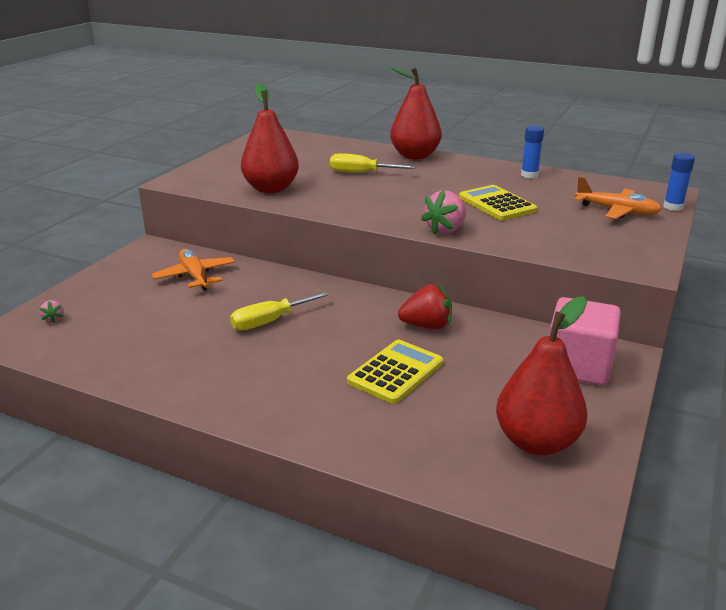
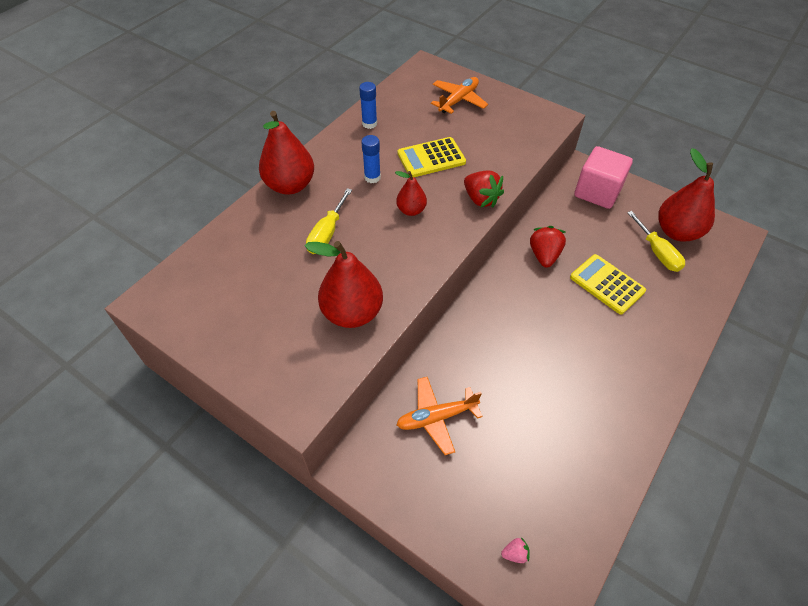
camera: 80 degrees left, 25 degrees up
(269, 321) = (531, 357): yellow screwdriver -> yellow screwdriver (657, 252)
(409, 200) = (411, 210): none -> red pear
(446, 230) = (481, 199): pink strawberry -> red strawberry
(673, 207) = (456, 73): blue glue stick -> blue glue stick (372, 177)

